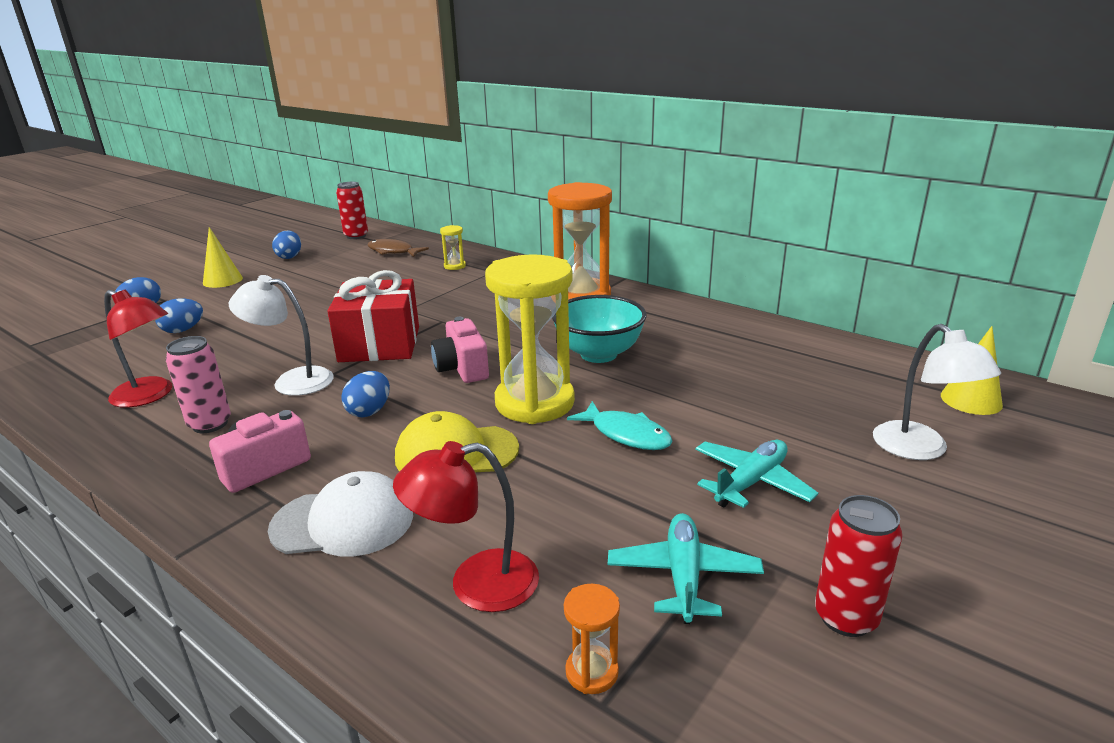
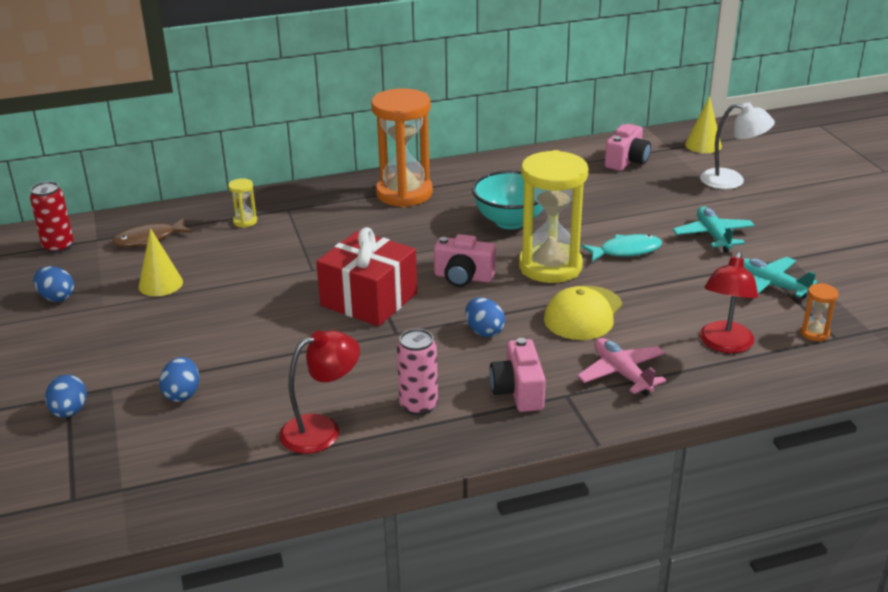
camera: 55 degrees left, 5 degrees up
(222, 280) = (64, 350): yellow cone -> yellow cone (160, 284)
(292, 381) = (386, 354): white lamp -> none
(343, 522) = (622, 373): white cap -> pink plane
(832, 369) = (627, 161): none -> pink camera
(845, 617) = (831, 259): red can -> none

